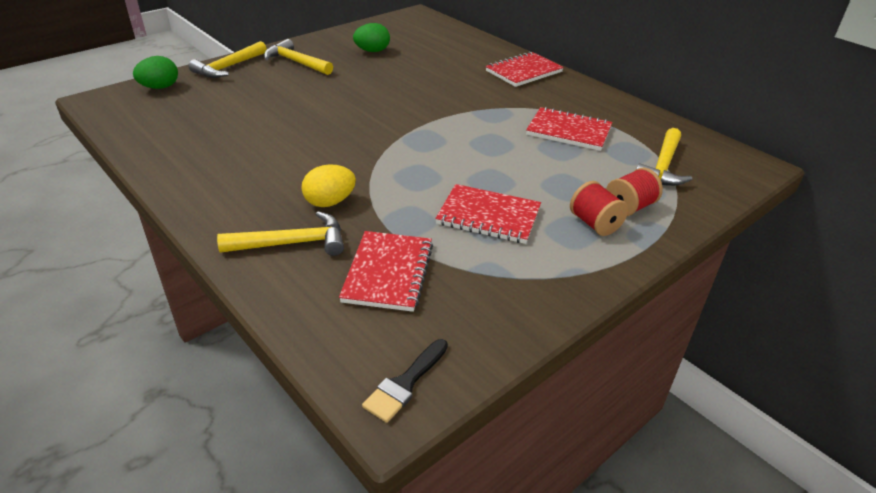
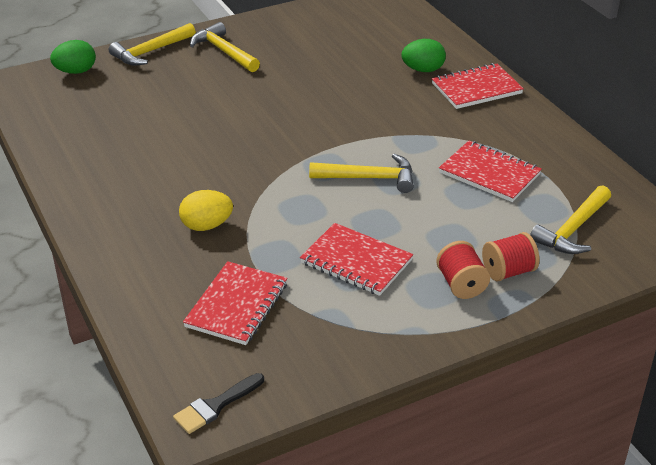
camera: 15 degrees right, 0 degrees up
(292, 243) = (159, 264): yellow hammer -> yellow hammer (369, 178)
(372, 51) = (313, 43): green egg -> green egg (423, 70)

